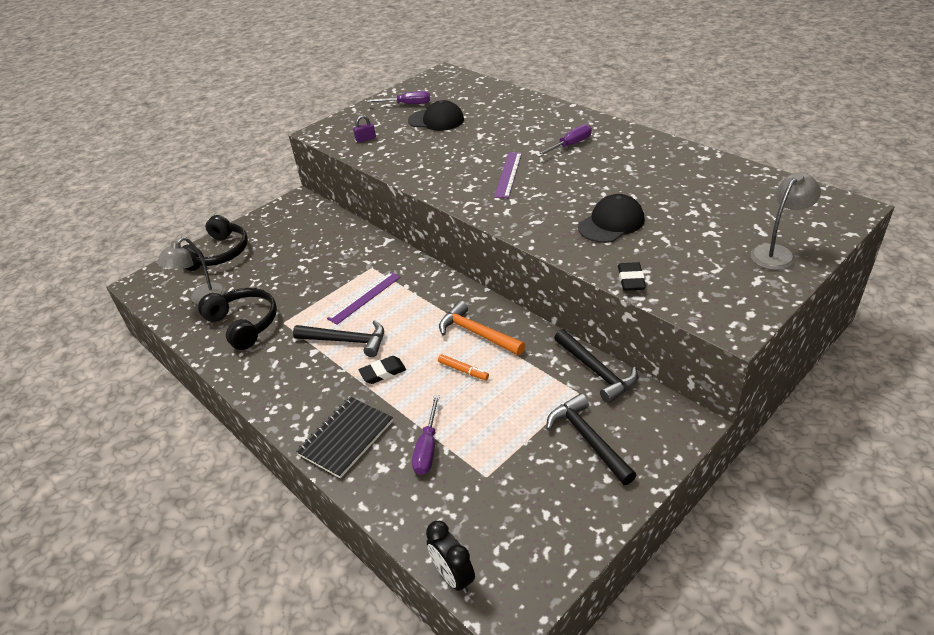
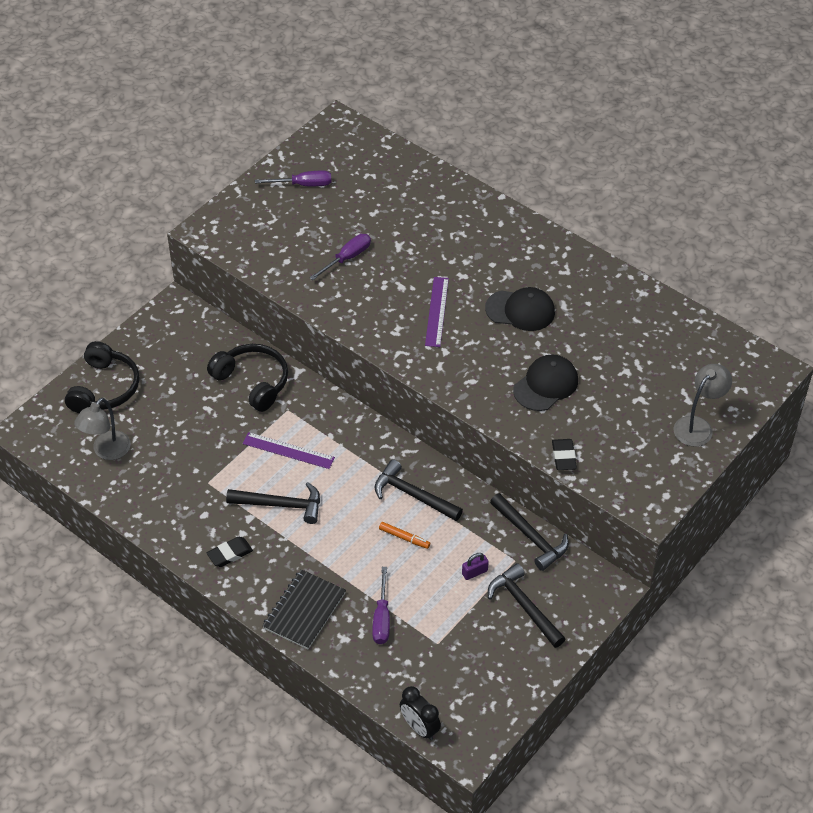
camera: 10 degrees left, 10 degrees up
(244, 324) = (165, 485): black headphones -> black headphones (252, 382)
(364, 297) = (288, 450): purple ruler -> purple ruler turned 75 degrees clockwise
(365, 139) = (265, 246): purple padlock -> purple padlock (474, 572)
(383, 372) = (325, 541): black eraser -> black eraser (230, 554)
(436, 120) = (343, 216): black cap -> black cap (520, 310)
(477, 333) = (413, 495): orange hammer -> black hammer
(570, 145) = (501, 267): purple screwdriver -> purple screwdriver (347, 258)

